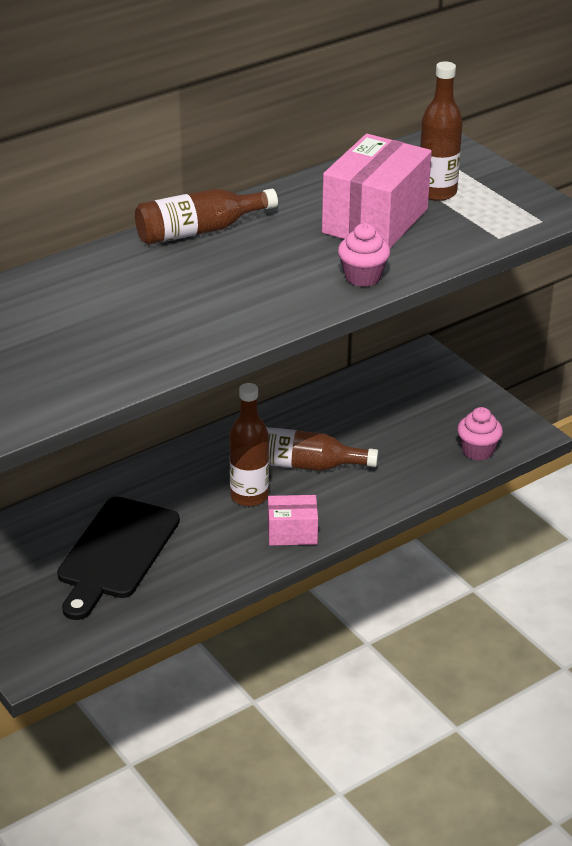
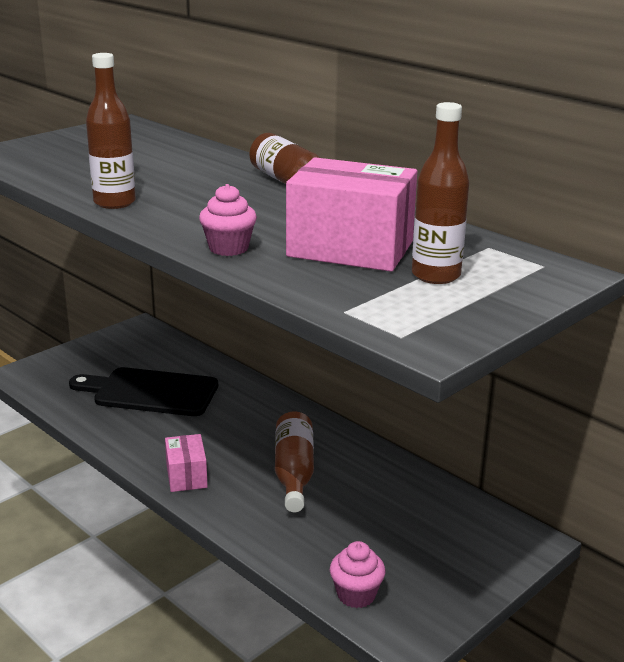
camera: 80 degrees right, 10 degrees down
(249, 496) = (238, 447): brown bottle -> brown bottle (114, 202)

